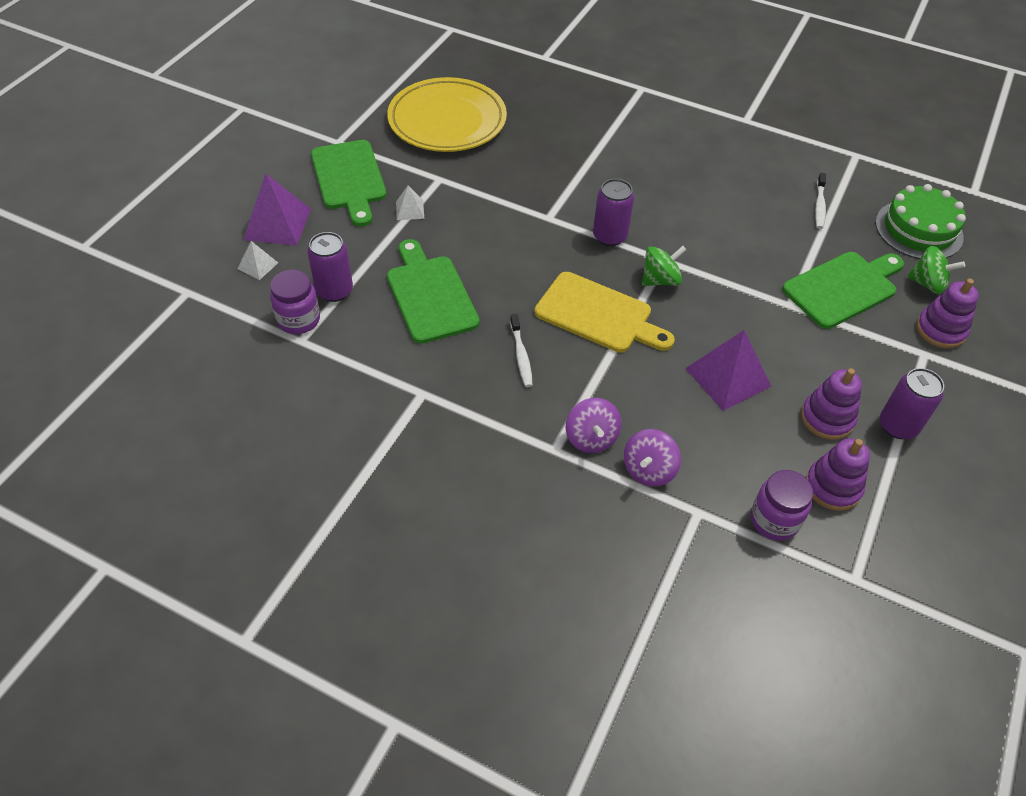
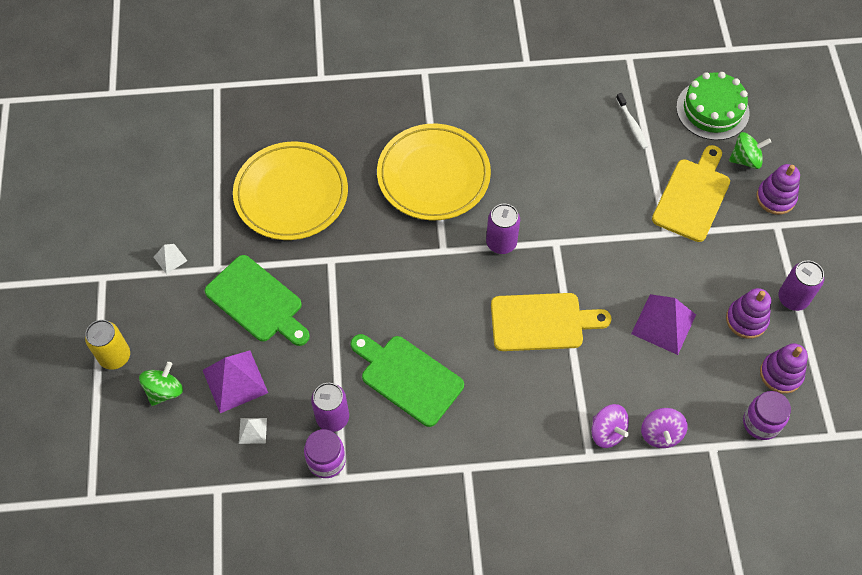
camera: 30 degrees left, 10 degrees up
(200, 161) = (115, 356): none -> yellow can
(410, 210) = (331, 305): white pyramid -> white pyramid (170, 258)
(521, 355) = (512, 392): white toothbrush -> none
(587, 161) = (433, 175): none -> yellow plate
(660, 280) = (564, 263): green spinning top -> green spinning top (164, 391)
(843, 288) = (692, 197): green cutting board -> yellow cutting board

